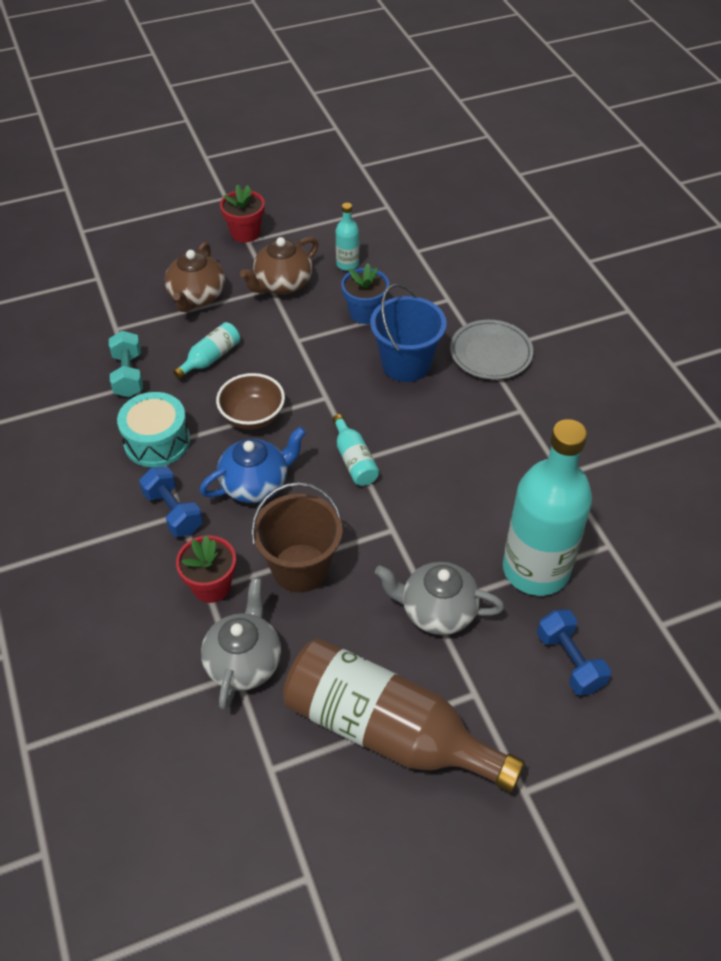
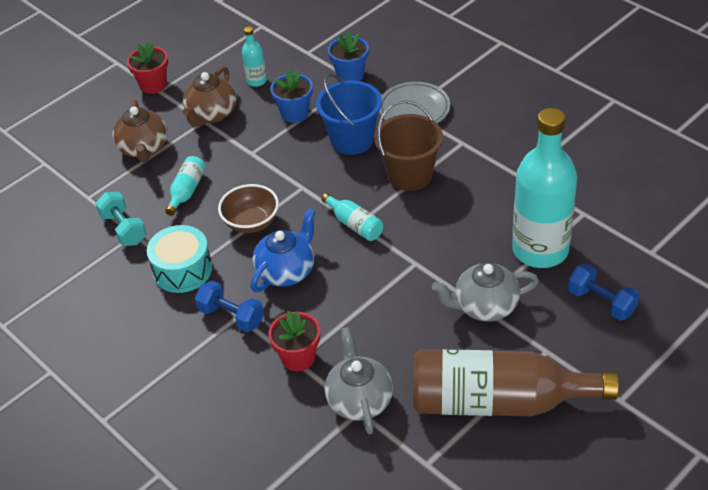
camera: 20 degrees left, 5 degrees down
(300, 568) = (361, 317): brown bucket -> brown bucket (410, 175)
(445, 291) = (350, 75): none -> blue flower pot

